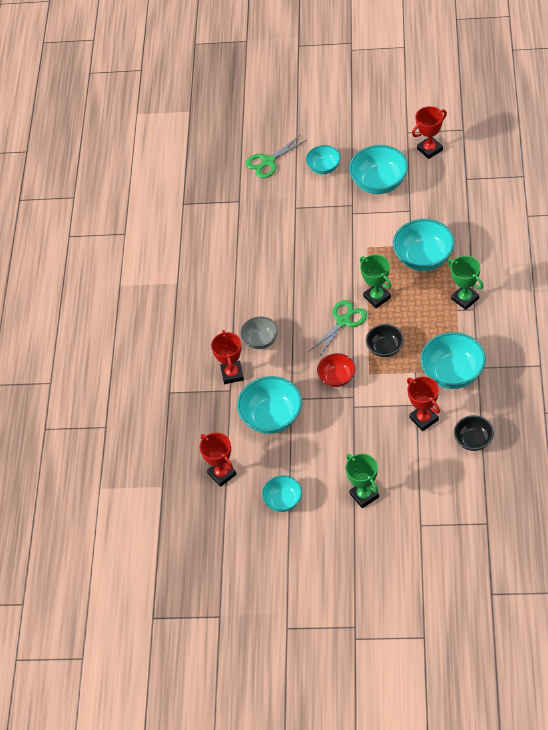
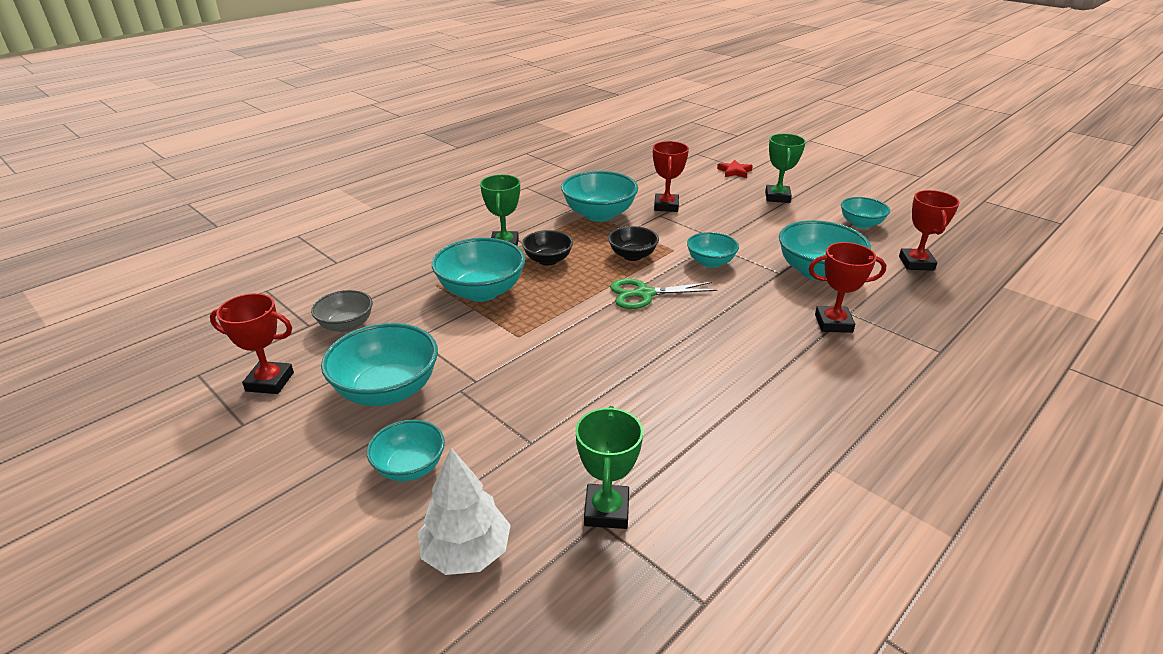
camera: 145 degrees left, 20 degrees down
(232, 374) = (833, 323): red trophy -> red trophy turned 60 degrees clockwise
(260, 340) = (764, 332): grey bowl -> grey bowl (346, 325)
(268, 162) = (466, 552): green scissors -> white tree
(337, 377) = (710, 262): red bowl -> turquoise bowl
(377, 297) = (580, 291): green trophy -> green trophy (606, 510)
(428, 513) = (734, 171): none -> red star
(473, 440) = (644, 182): black bowl -> black bowl (548, 260)

